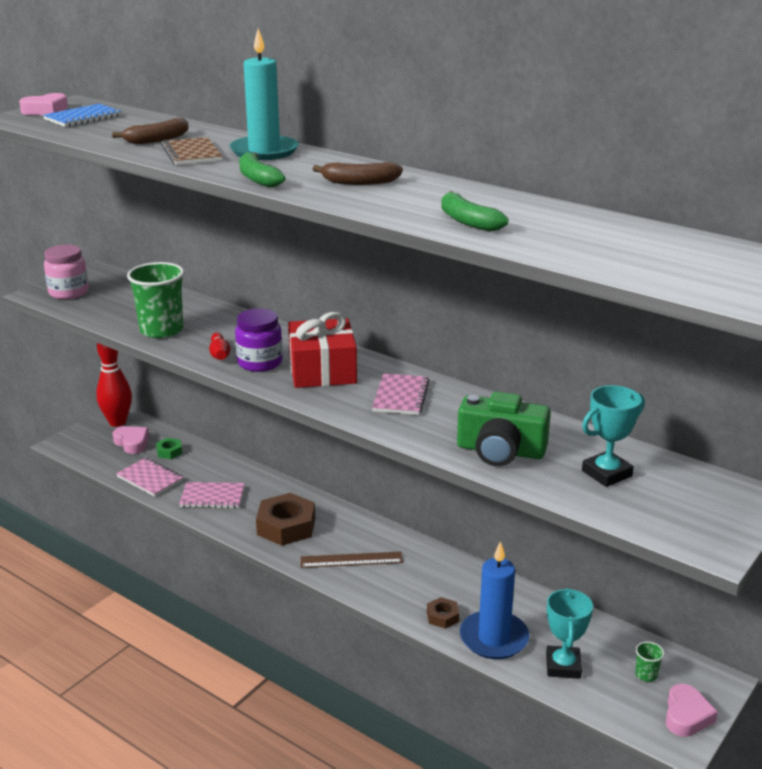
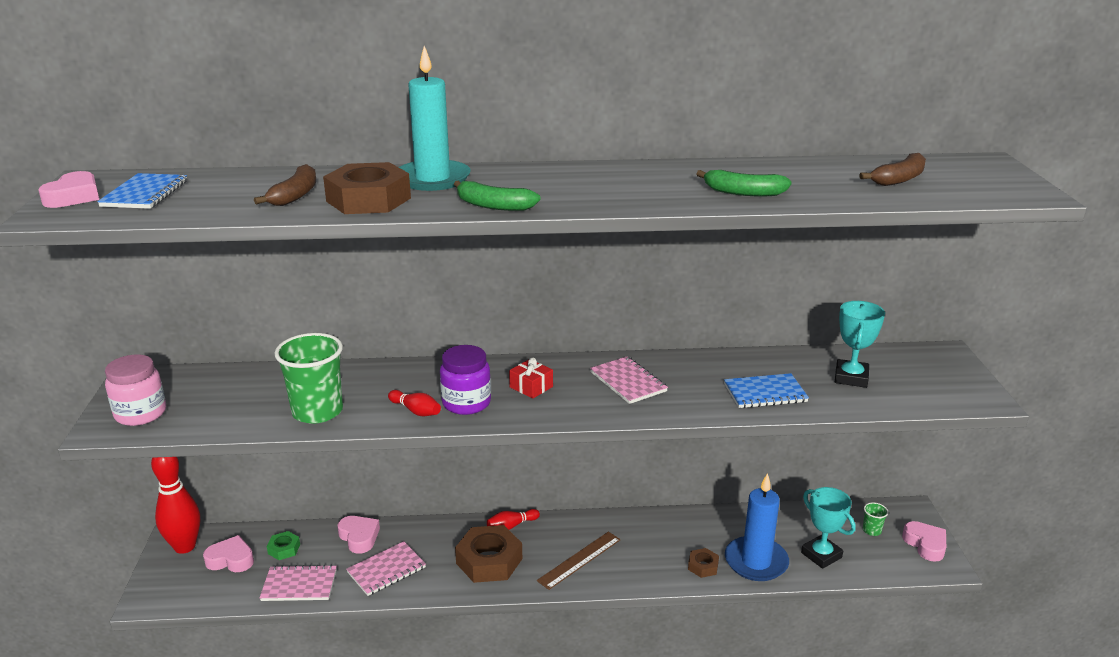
camera: 40 degrees left, 0 degrees up
(192, 154) = (368, 199): brown notebook -> brown nut
(223, 467) = (359, 537): none -> pink heart
(322, 370) = (531, 387): red gift -> red gift, size x0.47
(334, 511) = (511, 526): none -> red bowling pin
(360, 182) = (586, 184): brown banana -> brown banana (899, 179)
(500, 451) = (765, 393): green camera -> blue notebook

